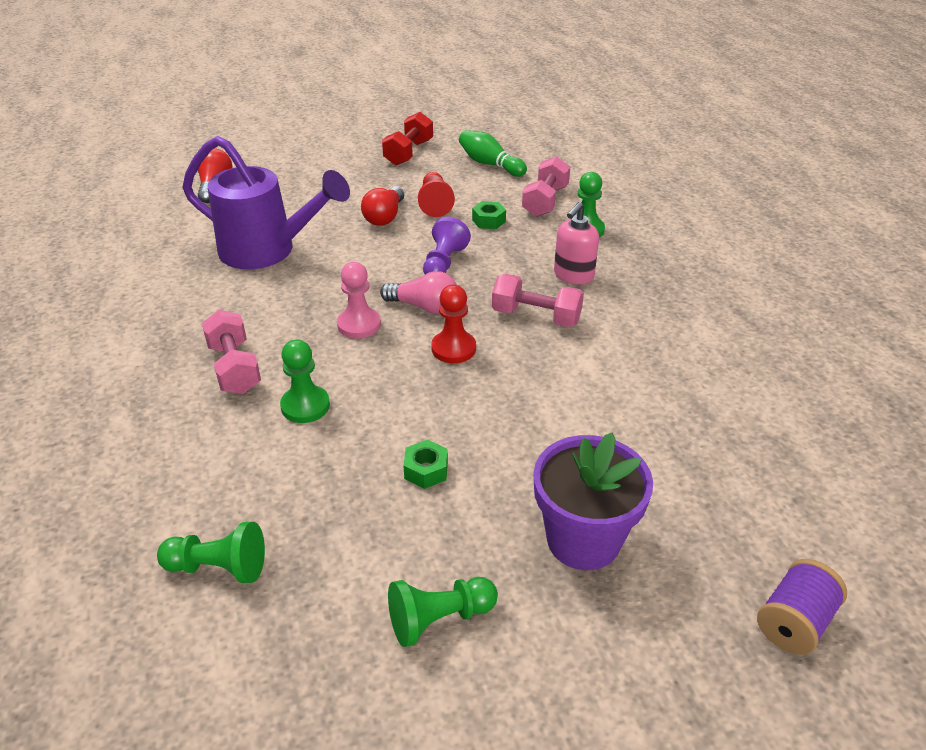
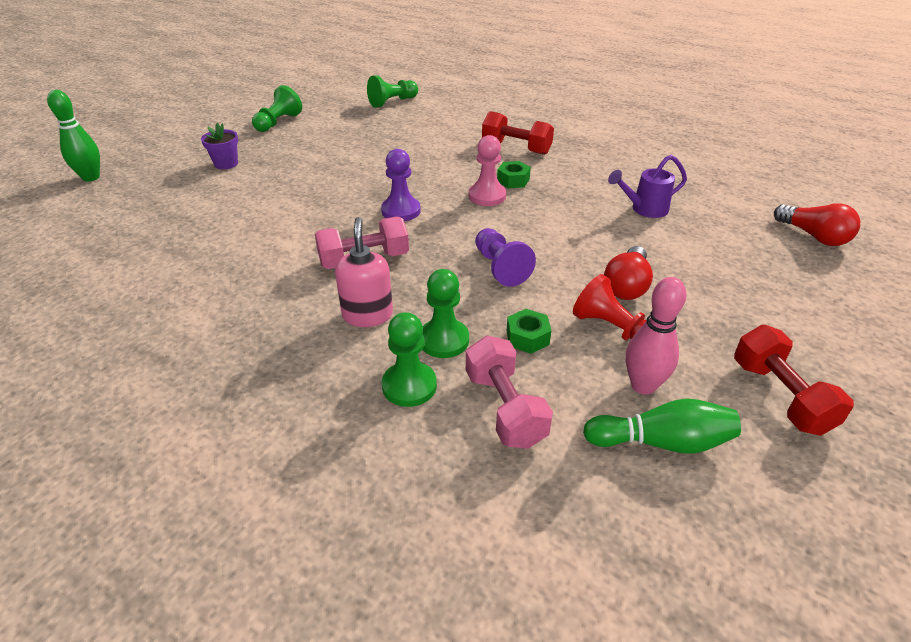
camera: 140 degrees right, 0 degrees up
(234, 368) = (516, 148): pink dumbbell -> red dumbbell
(268, 251) = (644, 209): purple watering can -> purple watering can, size x0.48
(305, 406) = (446, 151): green pawn -> green pawn (444, 340)
(385, 217) = (626, 286): red light bulb -> red light bulb turned 135 degrees counterclockwise
(424, 307) = (461, 226): pink light bulb -> none
(426, 470) = (341, 155): green nut -> green nut (513, 180)
(453, 348) = (401, 211): red pawn -> purple pawn
(463, 180) = (643, 385): none -> pink bowling pin
(583, 540) = (226, 164): purple flower pot -> purple flower pot, size x0.50
(794, 622) = (91, 177): purple spool -> green bowling pin

